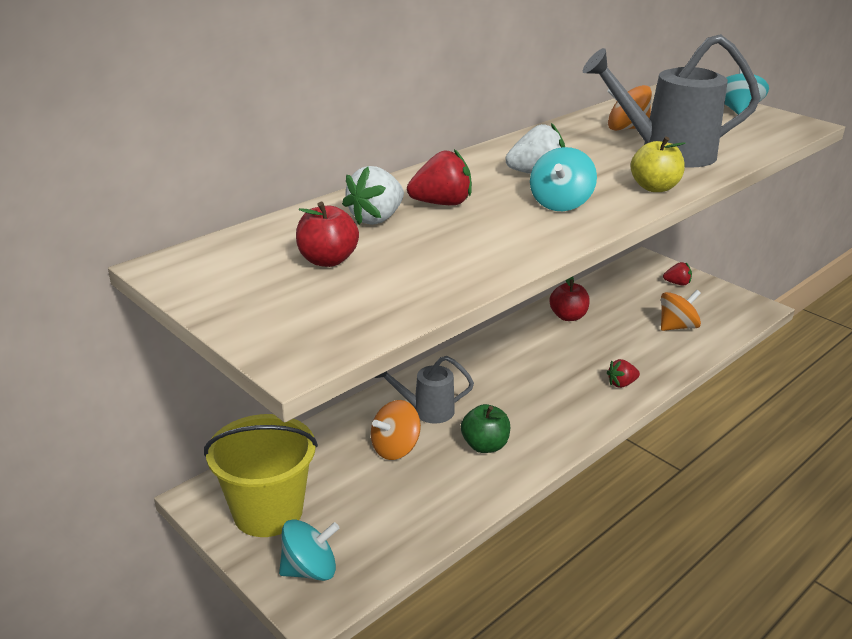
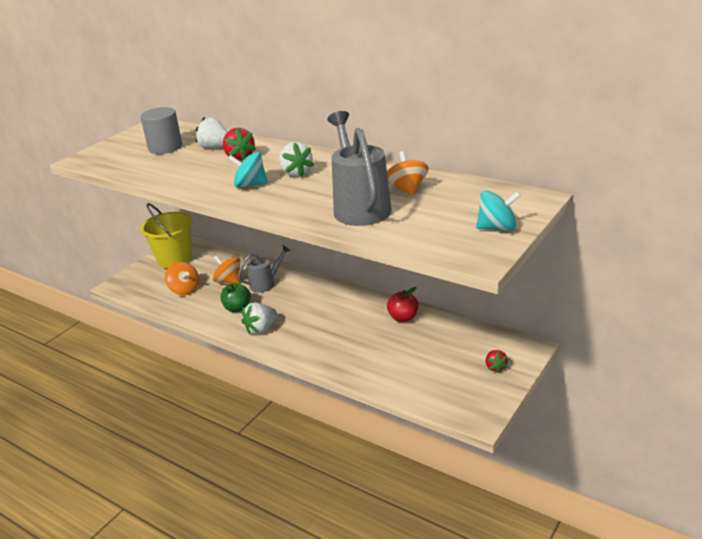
camera: 80 degrees right, 0 degrees up
(310, 569) = (137, 279): turquoise spinning top -> none
(327, 260) = (165, 147): red apple -> grey cylinder
(426, 411) = (266, 284): grey watering can -> grey watering can turned 75 degrees clockwise
(551, 427) = (261, 328): none -> white strawberry
(621, 384) = (320, 351): red strawberry -> none
(654, 188) = (288, 208): yellow apple -> none
(677, 327) = (416, 372): orange spinning top -> orange spinning top (184, 290)

